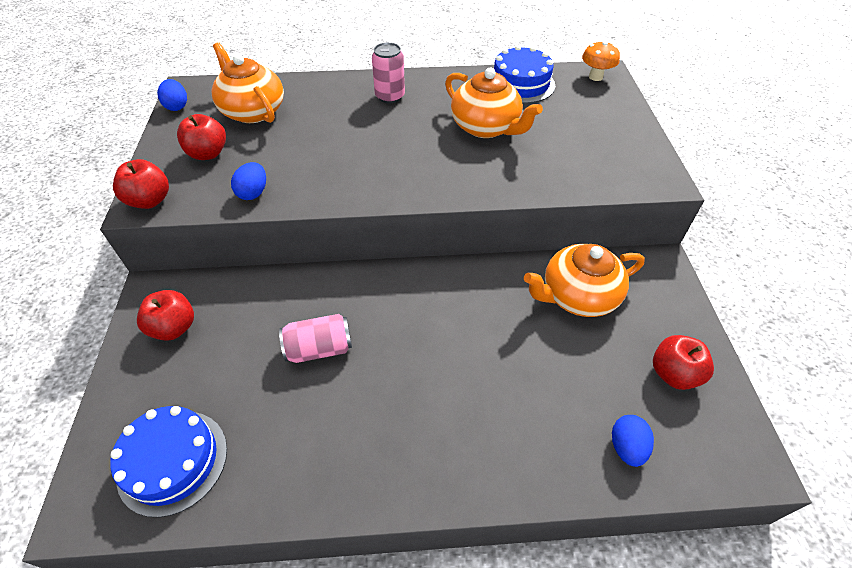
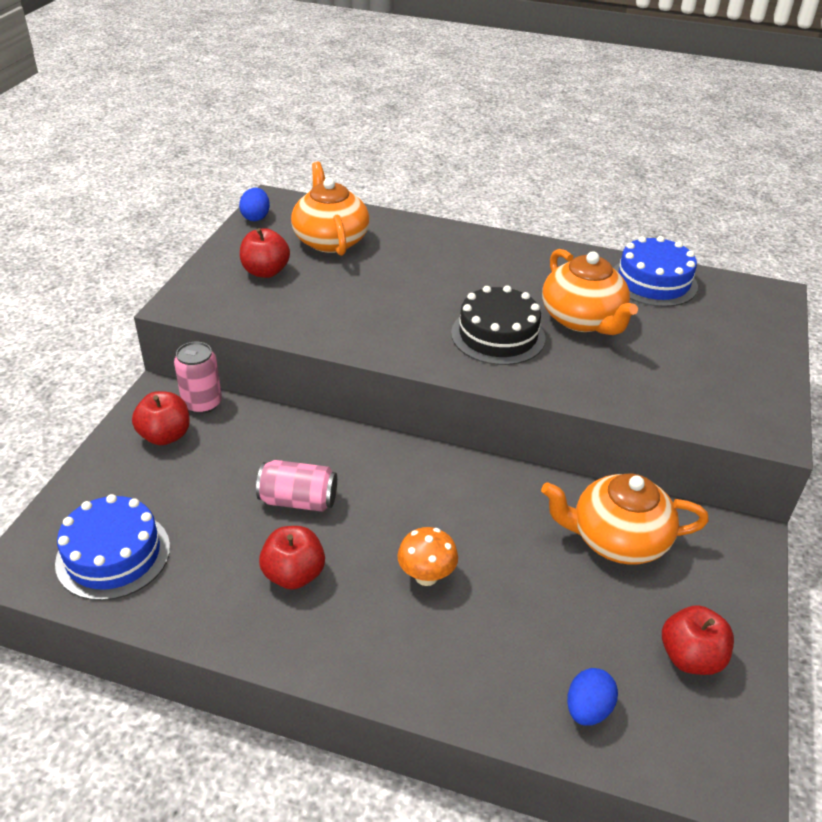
camera: 20 degrees right, 10 degrees down
(150, 200) = (190, 302): red apple -> red apple (294, 574)
(253, 193) = (293, 321): blue egg -> none
(390, 96) = (487, 259): pink can -> pink can (202, 403)
(429, 158) = (498, 335): none -> black cake
(595, 77) = (756, 296): orange mushroom -> orange mushroom (426, 576)

